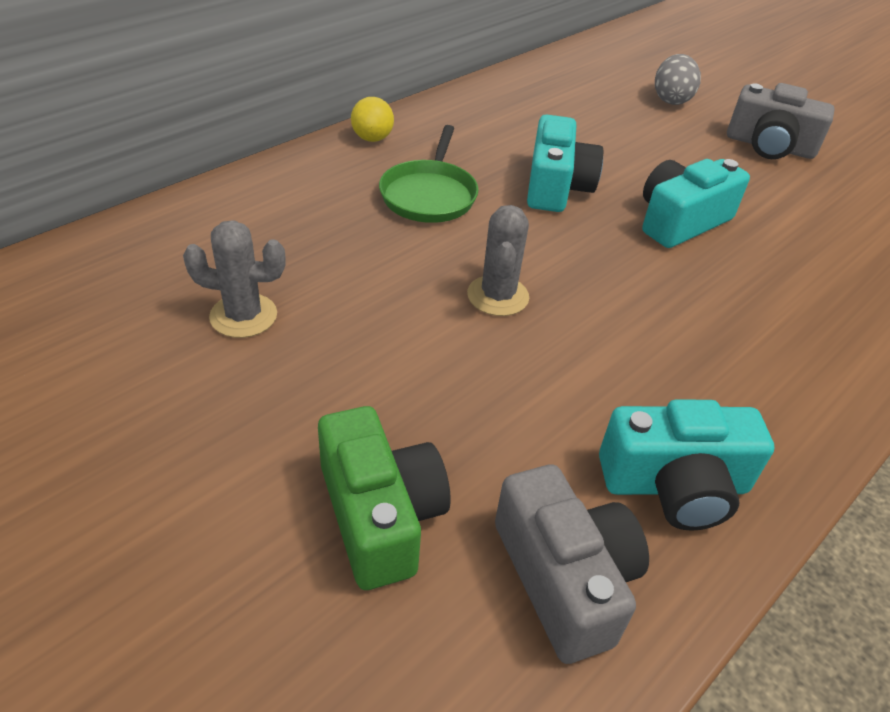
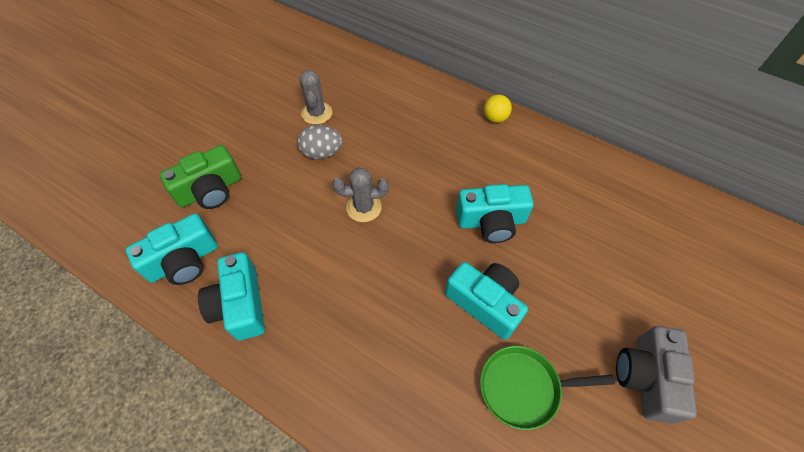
camera: 80 degrees right, 15 degrees up
(429, 195) = (447, 158): green pan -> green pan (523, 388)
(564, 578) = (184, 261): grey camera -> turquoise camera
(671, 99) = (680, 291): grey egg -> grey egg (322, 153)

